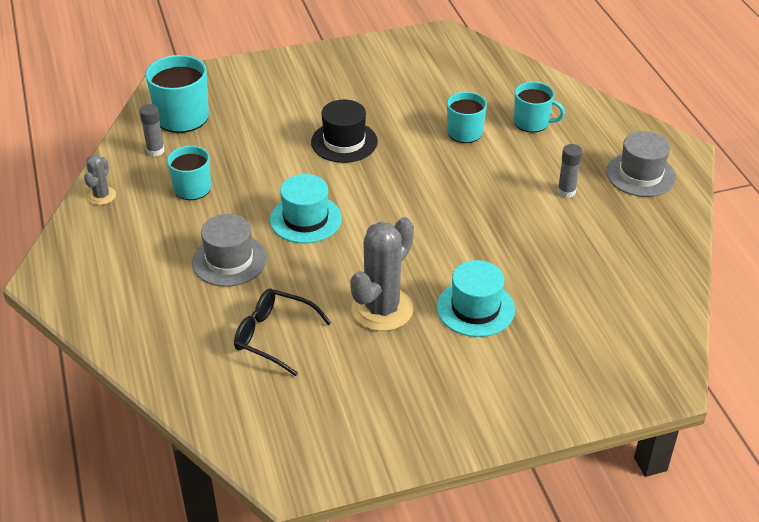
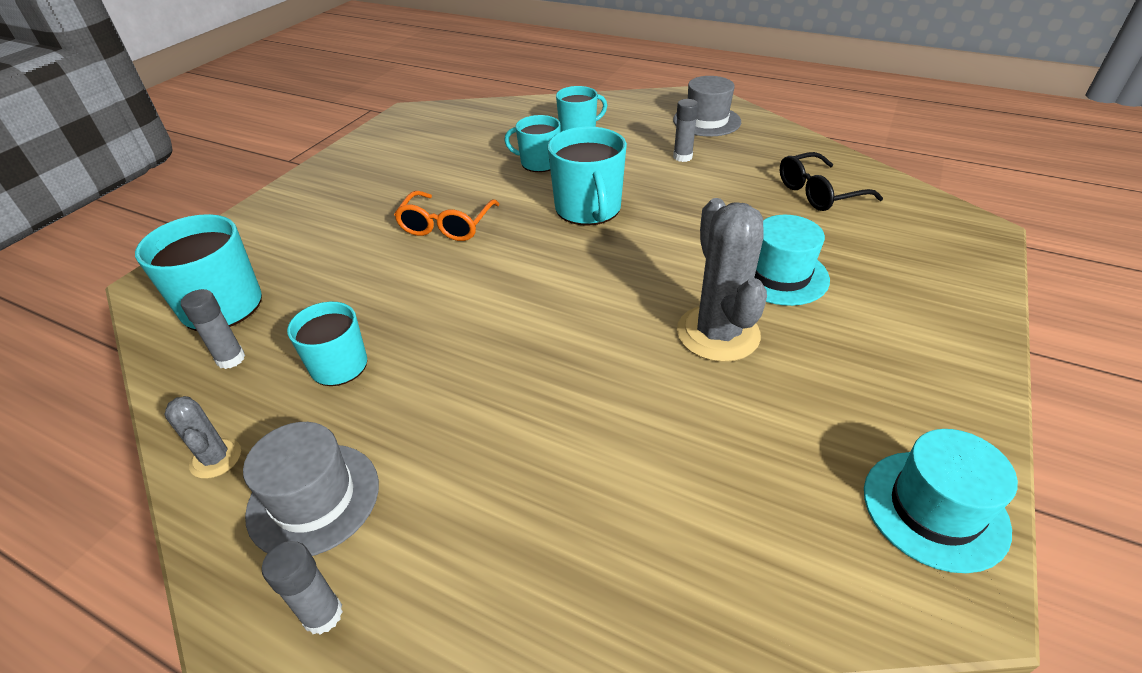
camera: 45 degrees left, 0 degrees up
(71, 286) = (323, 614): none -> grey glue stick
(229, 260) = (498, 406): grey hat -> grey hat (314, 498)
(273, 336) = (672, 444): black glasses -> black glasses (818, 193)
(305, 219) = (515, 309): turquoise hat -> turquoise hat (934, 509)
(344, 142) = (446, 226): black hat -> orange glasses
(439, 187) = (588, 209): none -> turquoise mug

